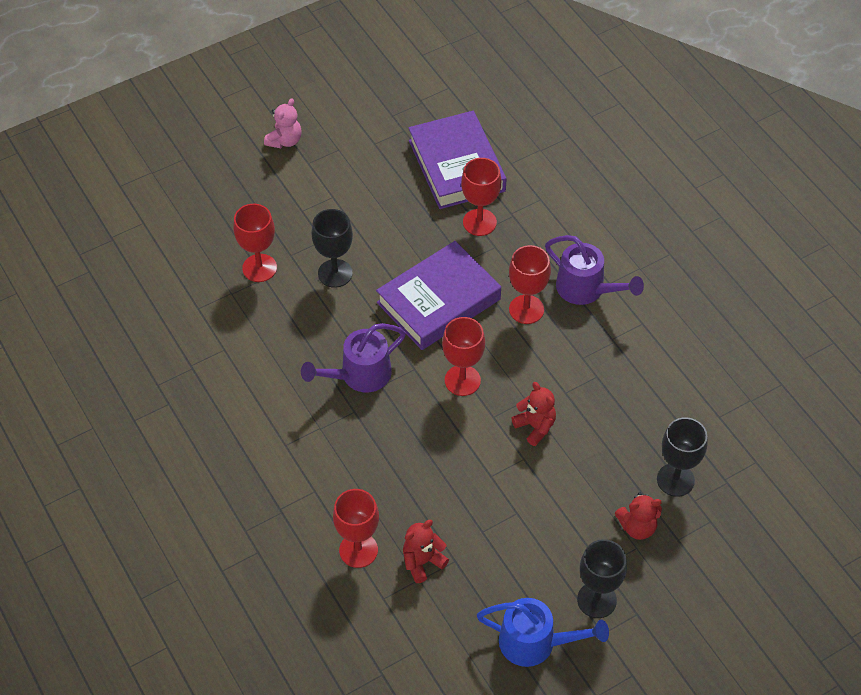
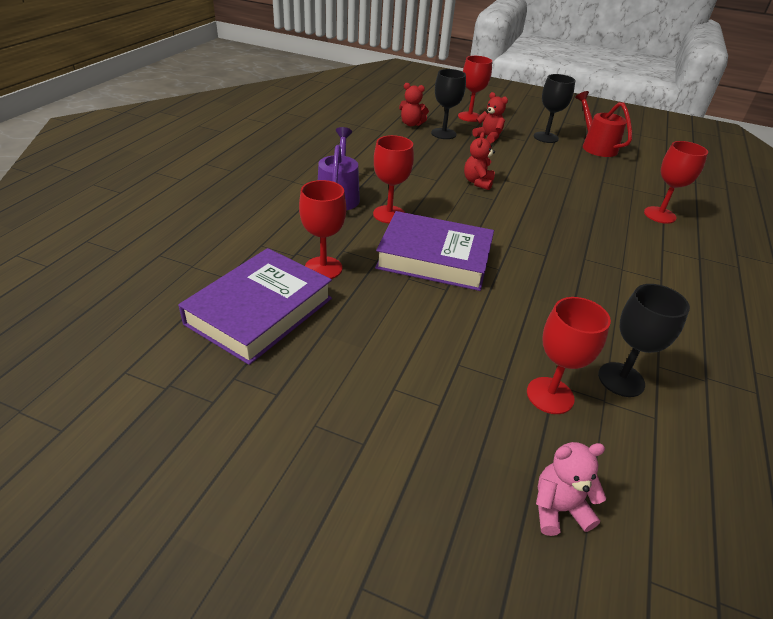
camera: 130 degrees left, 15 degrees down
(285, 141) = (347, 496): pink teddy bear -> pink teddy bear (558, 509)
(335, 273) = (484, 333): black goblet -> black goblet (621, 379)
(359, 376) = (555, 269): purple watering can -> none
(422, 562) = (623, 191): red teddy bear -> red teddy bear (411, 124)
(462, 380) = (487, 220): red goblet -> red goblet (469, 117)
(536, 643) = (595, 146): blue watering can -> red watering can

